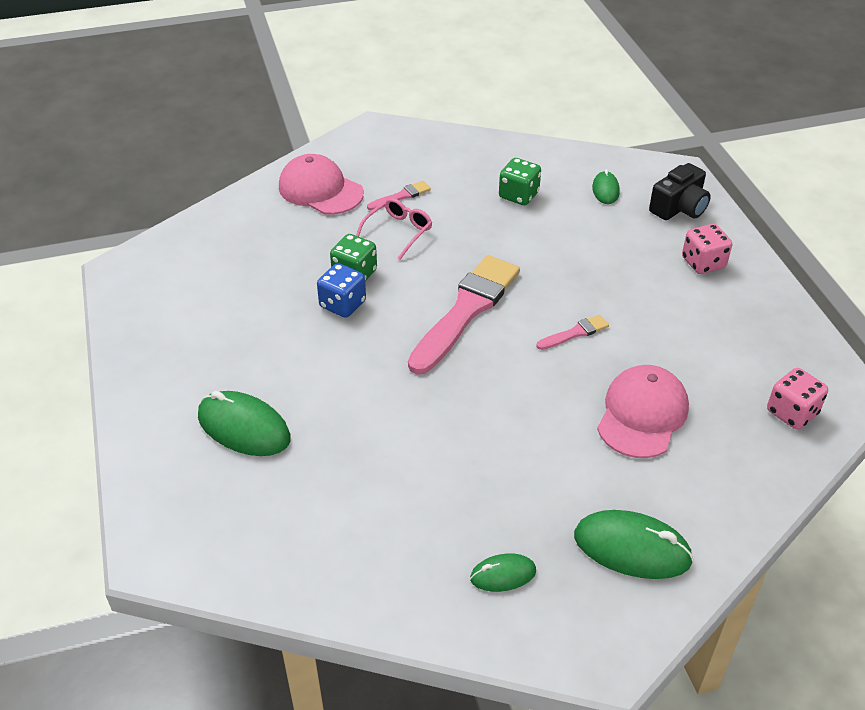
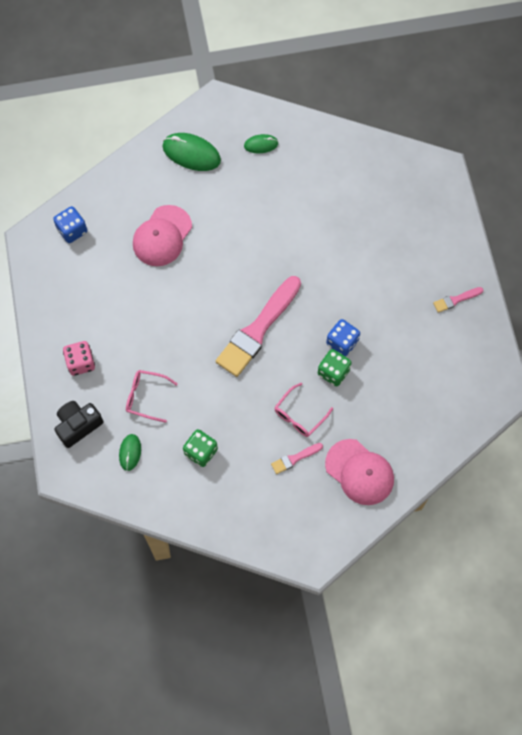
camera: 175 degrees left, 25 degrees up
(244, 428) = (401, 245): green mouse -> none
(575, 333) = (188, 304): pink brush -> pink brush (456, 300)
(603, 237) = (145, 397): none -> pink glasses
(792, 412) = (72, 230): pink dice -> blue dice

